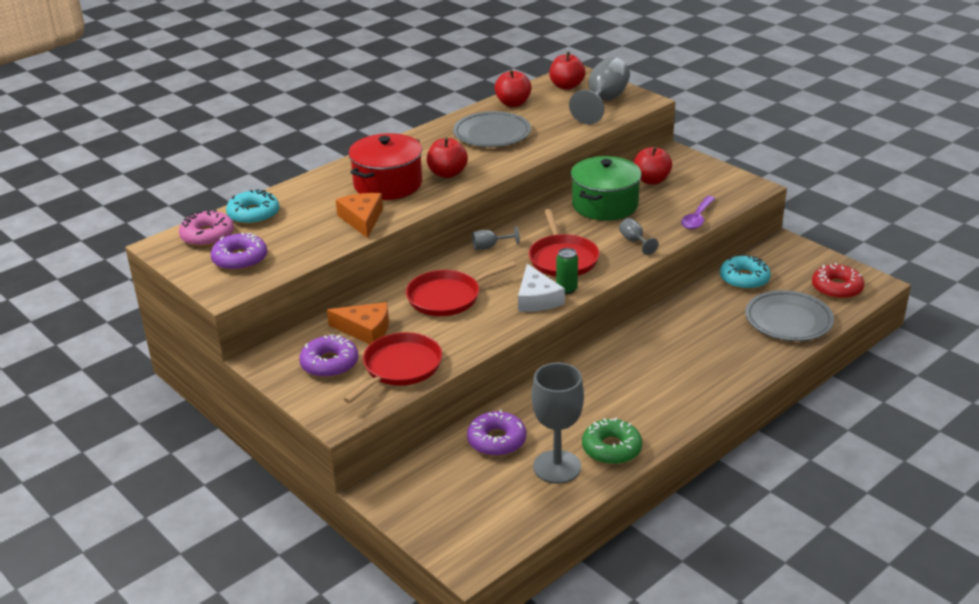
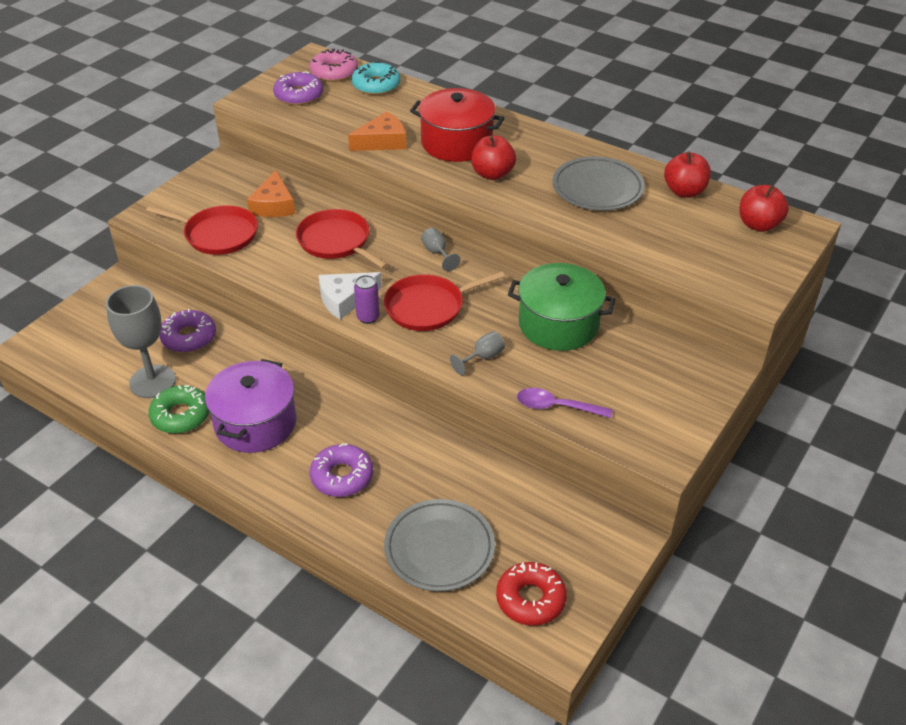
camera: 75 degrees right, 10 degrees up
(329, 363) = (220, 196): purple donut -> purple donut (342, 476)
(566, 289) = (368, 317): green can -> purple can
(603, 102) = (731, 260): grey goblet -> none
(633, 402) = (255, 423): none -> purple pot
(651, 180) = (637, 357): red apple -> none
(744, 279) = (522, 499): turquoise donut -> none

